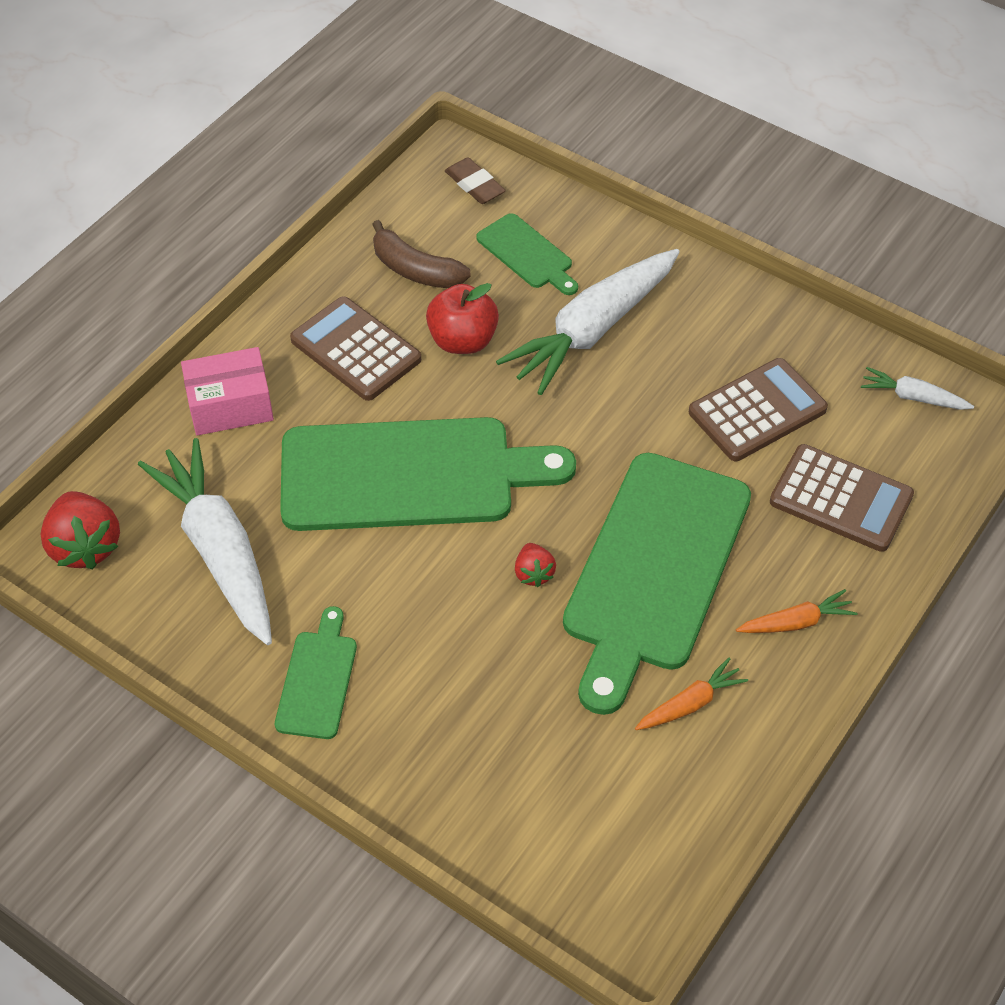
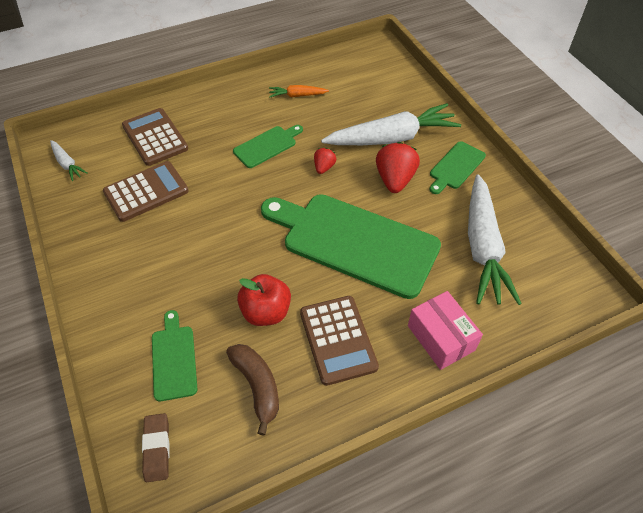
camera: 150 degrees left, 0 degrees up
(85, 546) = (563, 284): red strawberry -> red strawberry (395, 180)
(230, 406) = (441, 338): pink box -> pink box turned 45 degrees clockwise
(592, 331) = (185, 280): white carrot -> white carrot (392, 138)
(654, 570) = (267, 146): green cutting board -> green cutting board, size x0.46
(757, 411) = (146, 192): brown calculator -> brown calculator turned 150 degrees clockwise
(796, 622) = (227, 103): orange carrot -> none

